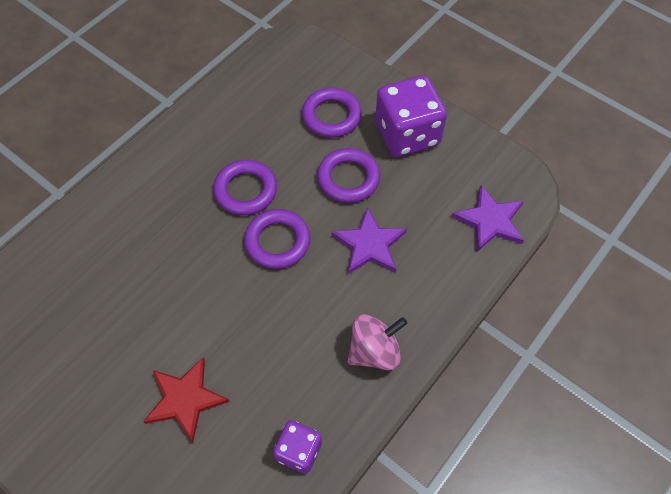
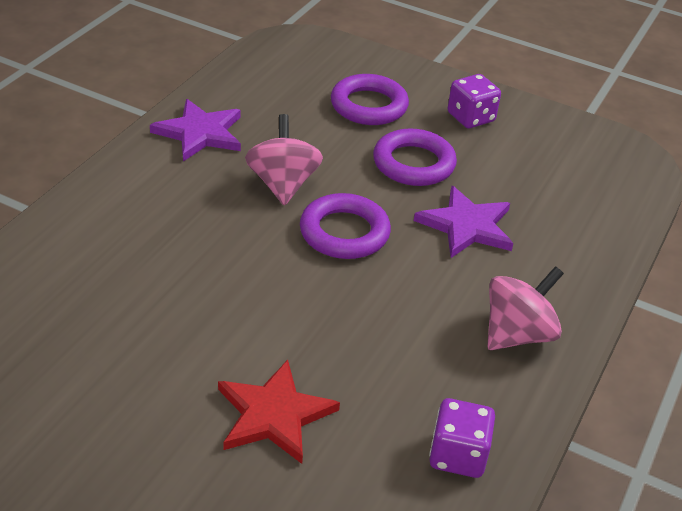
camera: 15 degrees left, 20 degrees down
(246, 190) = (283, 184): purple ring -> pink spinning top
(407, 134) = (471, 117): purple dice -> purple dice, size x0.55
(490, 220) = (608, 191): purple star -> purple star (200, 133)

